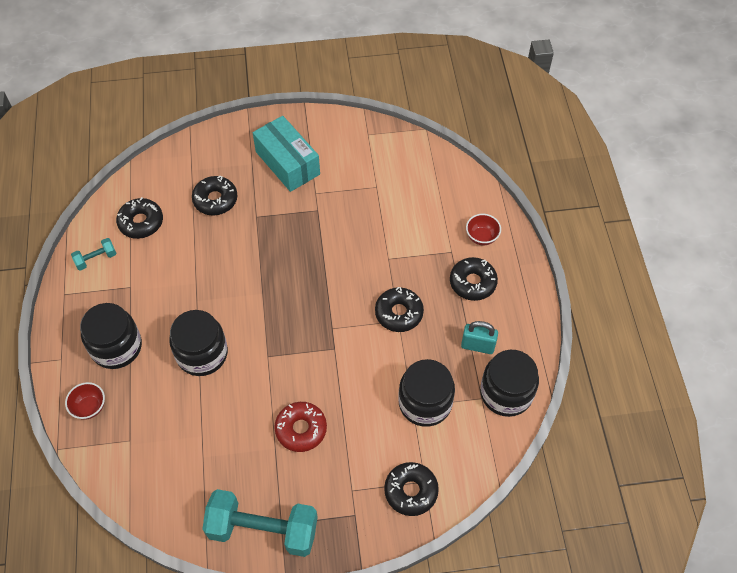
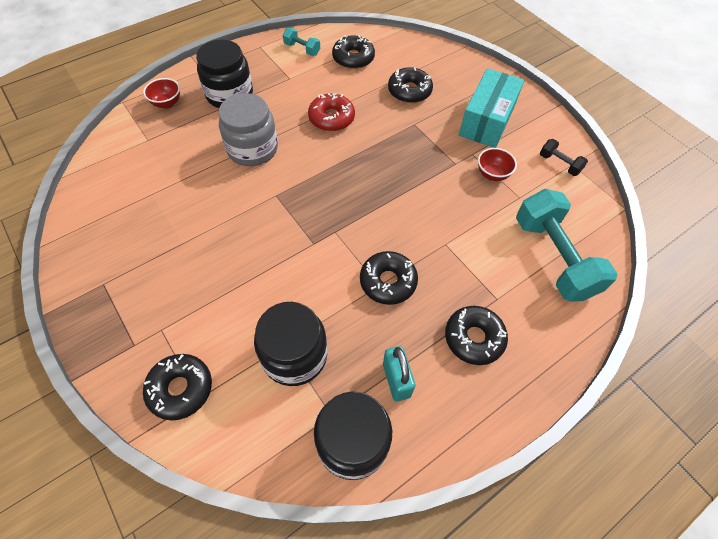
camera: 60 degrees right, 0 degrees up
(202, 354) = (252, 149): black jar -> grey jar
(263, 529) = (92, 271): turquoise dumbbell -> turquoise dumbbell (553, 257)
(301, 429) = (211, 255): red donut -> red donut (331, 118)
(362, 142) = (559, 164): none -> black dumbbell
(481, 237) = (538, 321): red bowl -> red bowl (492, 174)

